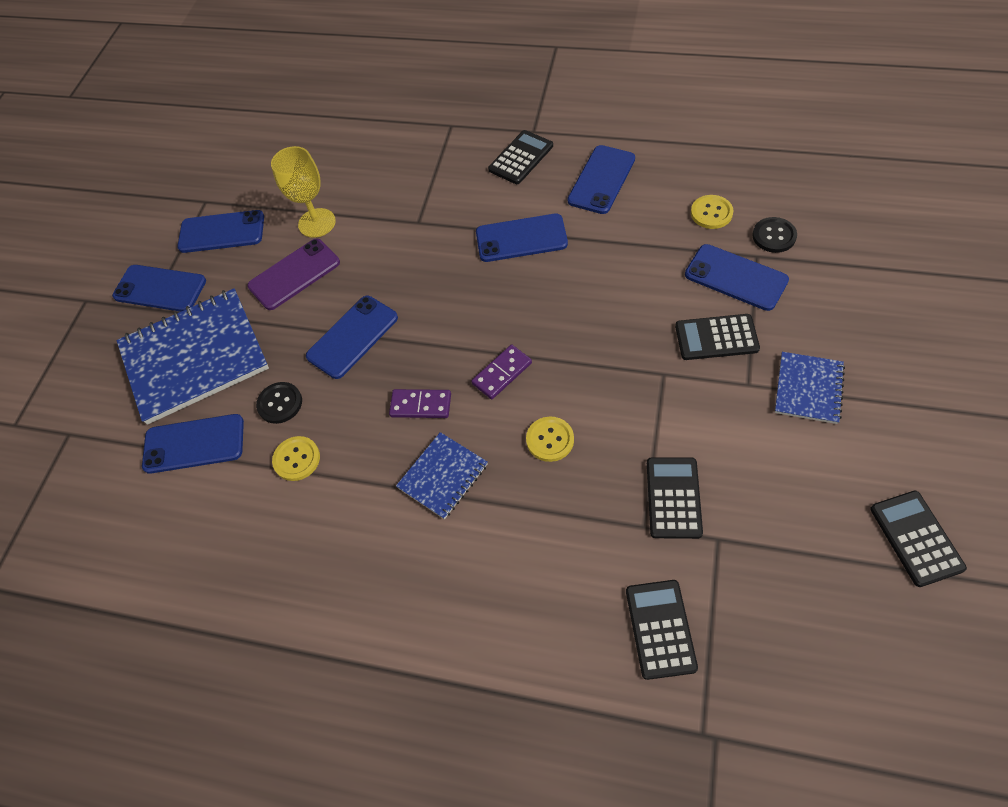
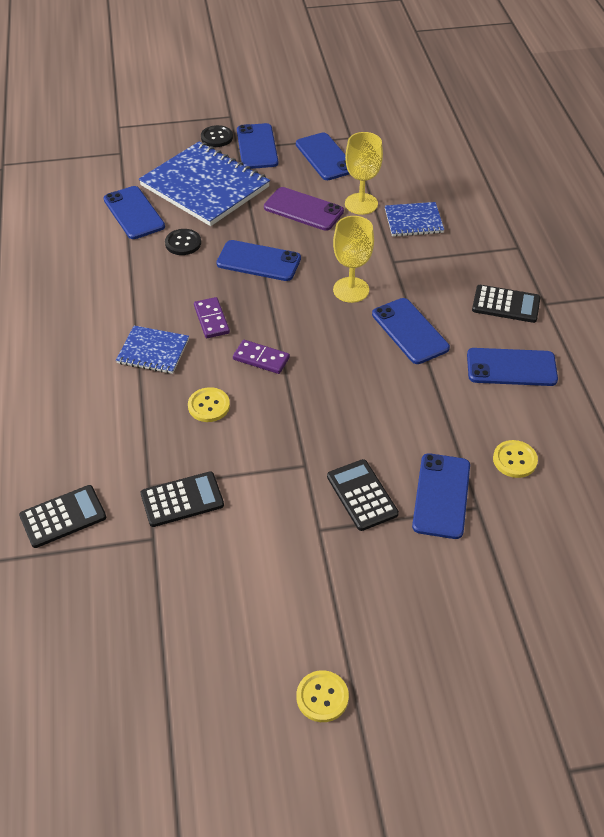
camera: 60 degrees right, 10 degrees down
(297, 459) = (140, 268): yellow button -> yellow button (322, 697)
(440, 268) = (351, 290): none -> yellow goblet
(774, 236) = (511, 516): black button -> black button (217, 137)
(808, 389) = (333, 577): blue notebook -> blue notebook (413, 221)
(916, 538) = (199, 688): black calculator -> none

